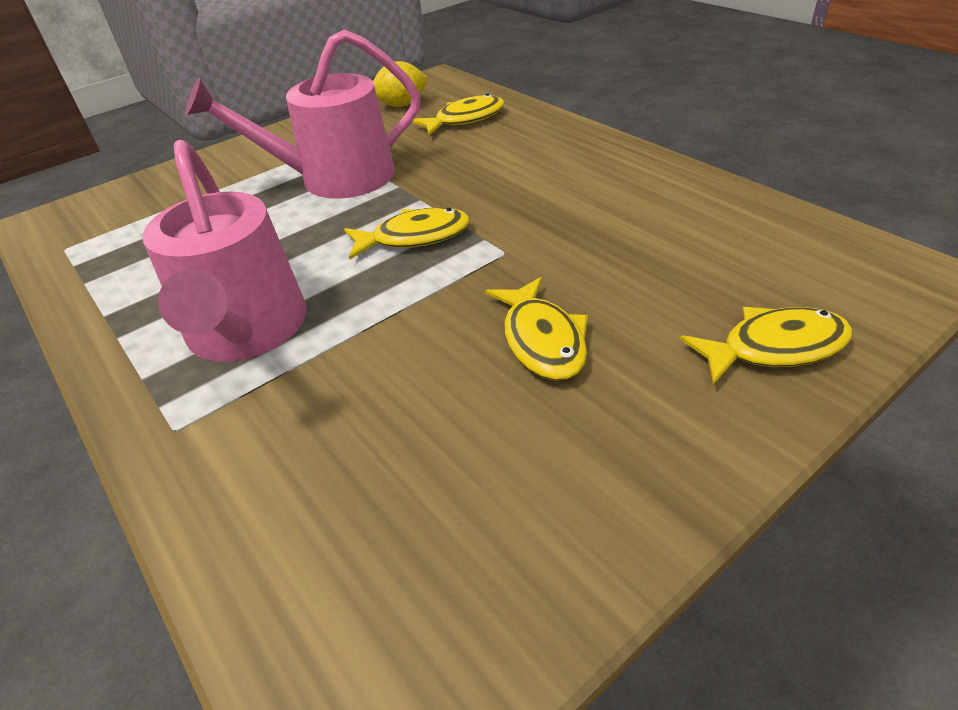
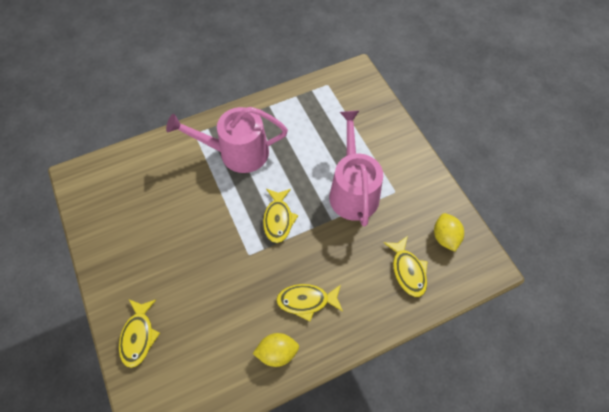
camera: 100 degrees right, 20 degrees up
(542, 340) = (184, 252): yellow fish -> yellow fish (306, 301)
(661, 186) = (277, 352): none -> yellow lemon

